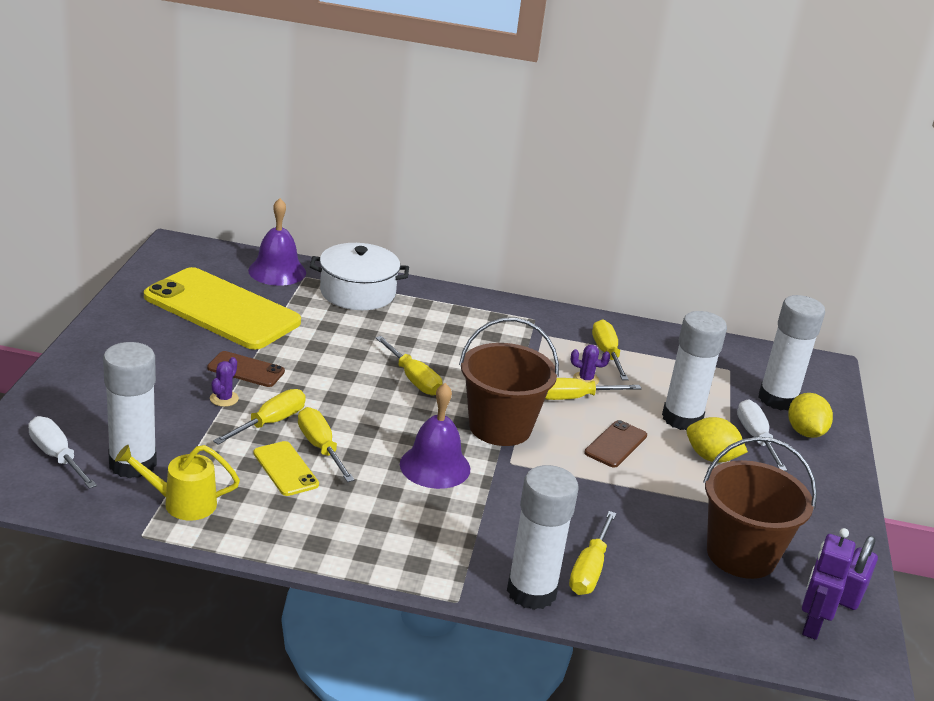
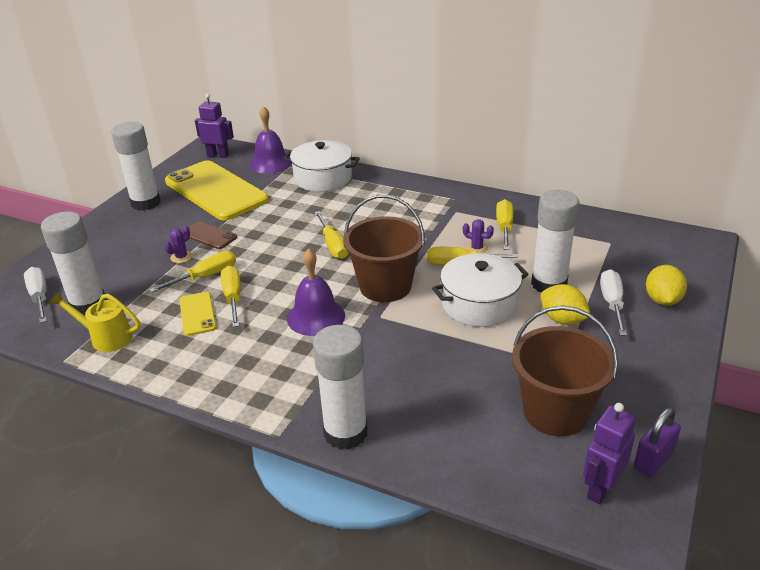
camera: 20 degrees right, 5 degrees up
(198, 260) = (218, 155): none -> purple robot
(589, 570) = (406, 417): yellow screwdriver -> none
(615, 444) = (479, 304): brown phone -> white pot
(777, 399) = (646, 269): white glue stick -> white glue stick (146, 203)

